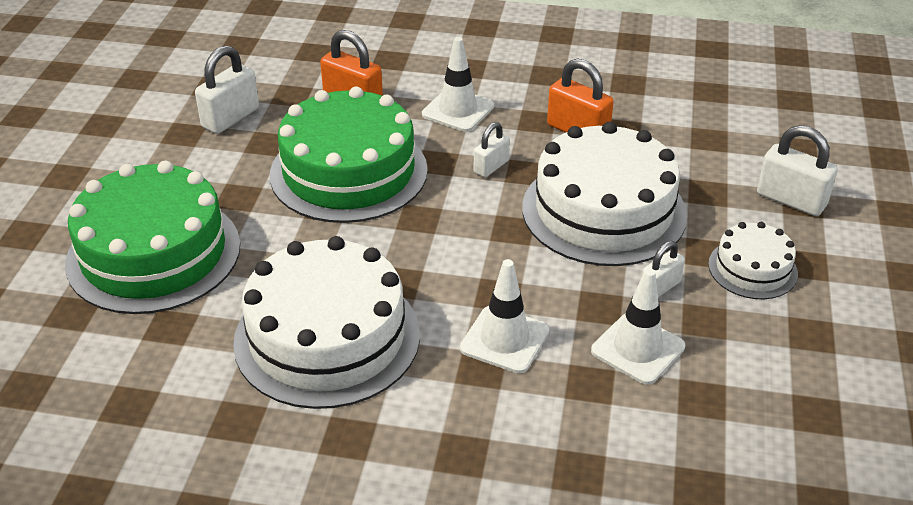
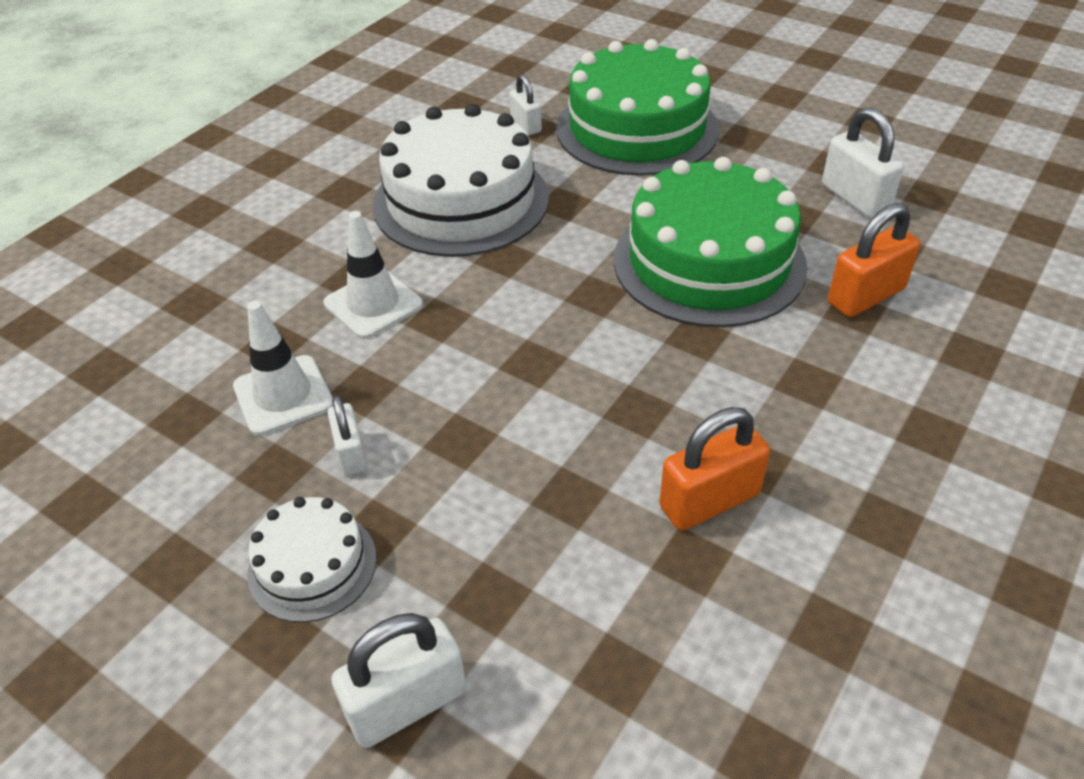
camera: 115 degrees right, 5 degrees up
(458, 110) = (810, 387): white traffic cone -> none
(491, 167) = (664, 380): white padlock -> white padlock (526, 125)
(604, 211) = (516, 458): white cake -> none

